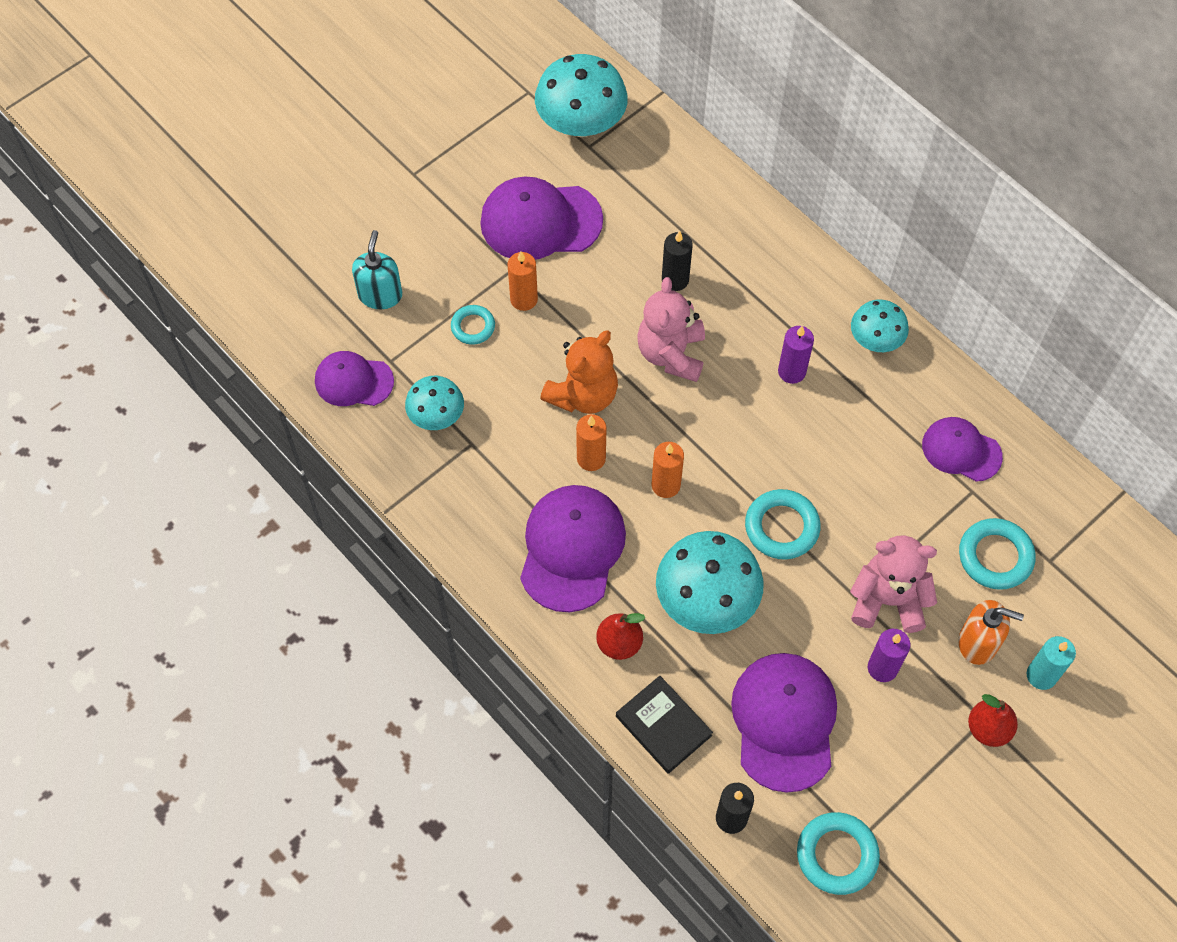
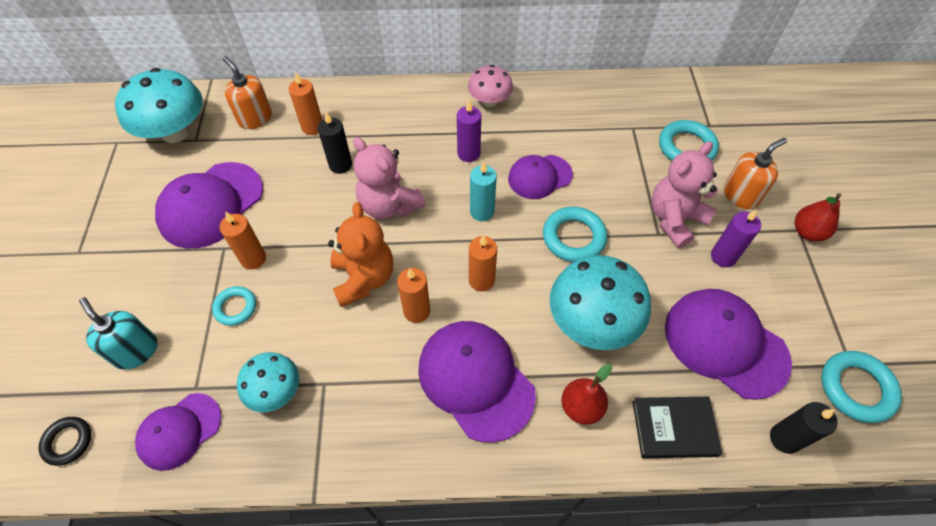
camera: 50 degrees left, 5 degrees down
(286, 319) = (68, 442): none -> black ring
(656, 168) = (255, 118): none -> orange soap dispenser
(693, 221) = (312, 127): none -> orange candle
(875, 340) = (489, 101): turquoise mushroom -> pink mushroom
(961, 450) = (601, 114): purple cap -> purple cap (539, 177)
(1041, 675) = (786, 181): turquoise candle -> turquoise candle (482, 212)

